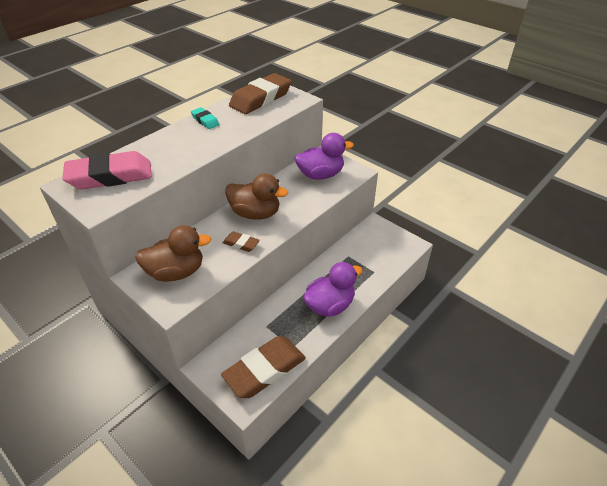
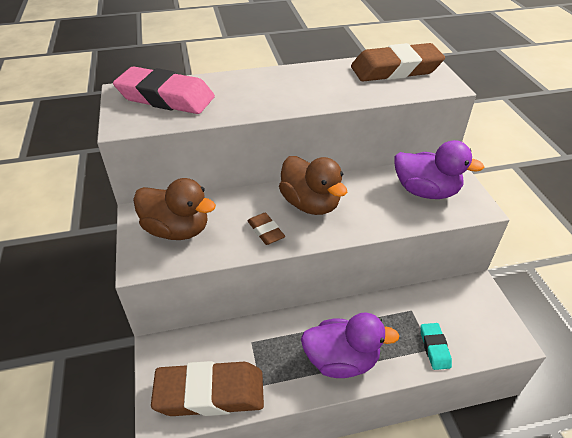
camera: 35 degrees right, 0 degrees up
(205, 120) = (310, 74): turquoise eraser -> turquoise eraser (434, 348)

